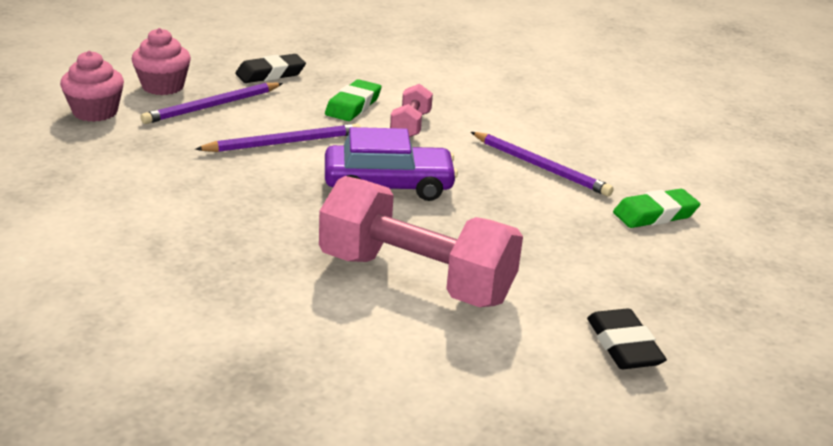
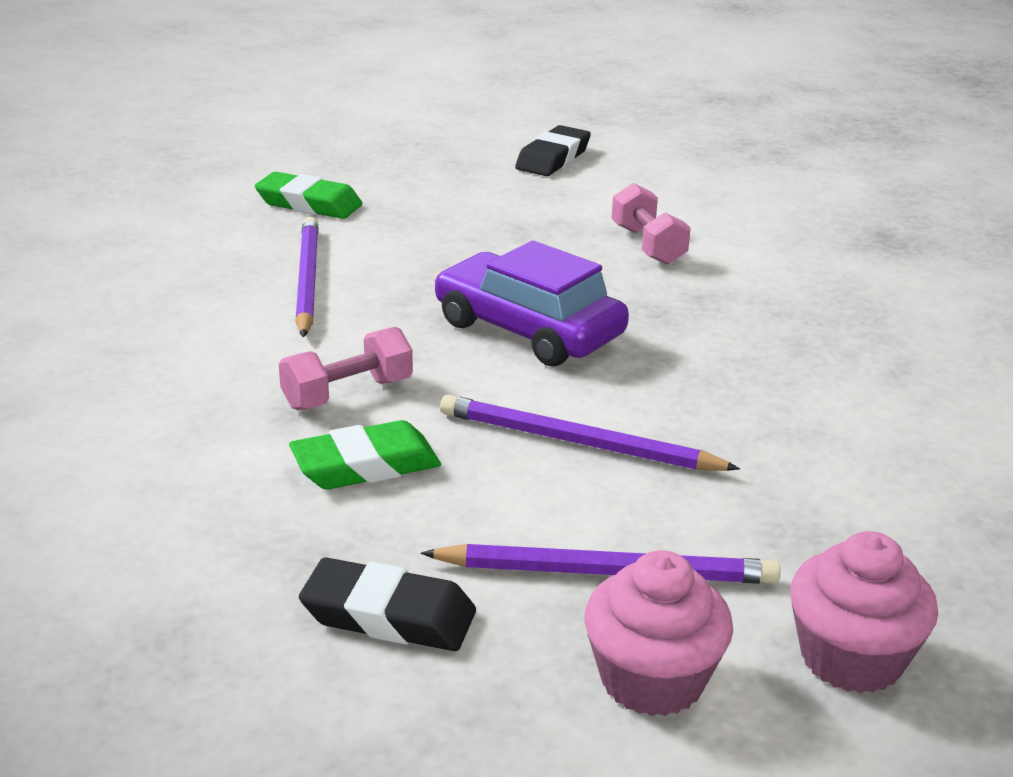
camera: 135 degrees left, 0 degrees up
(416, 279) = (648, 245): pink dumbbell -> pink dumbbell, size x0.47

